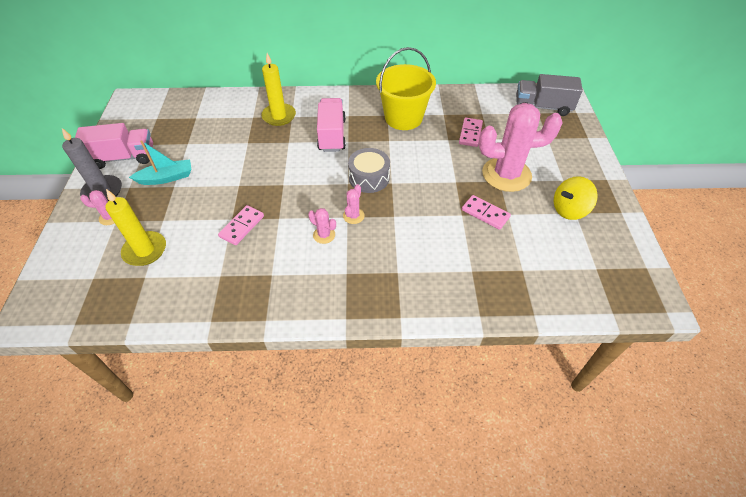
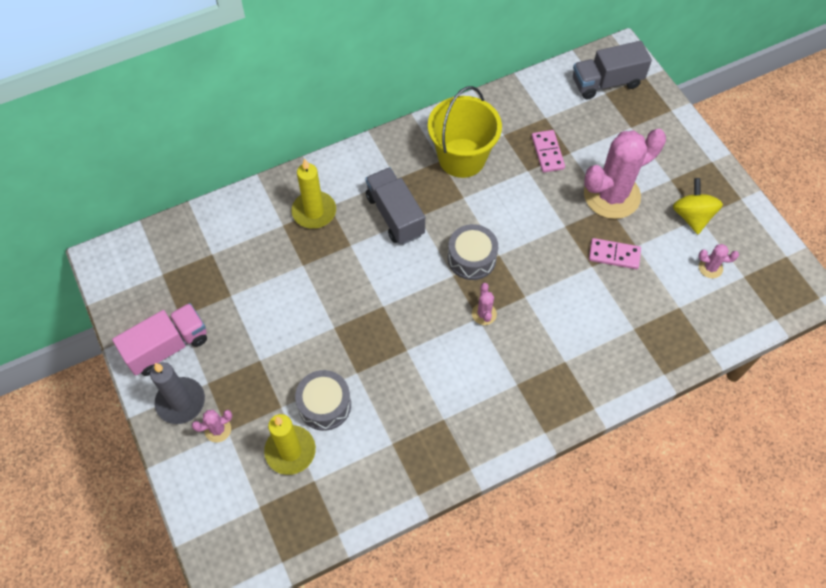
camera: 25 degrees left, 10 degrees up
(166, 178) = (242, 352): turquoise boat -> none
(193, 230) = (324, 405): none -> grey drum
(242, 226) = (374, 377): pink domino -> none
(324, 235) = (467, 350): pink cactus -> pink cactus (710, 268)
(332, 135) = (395, 215): pink truck -> grey truck
(569, 210) = (692, 216): yellow spinning top -> yellow spinning top turned 135 degrees clockwise

